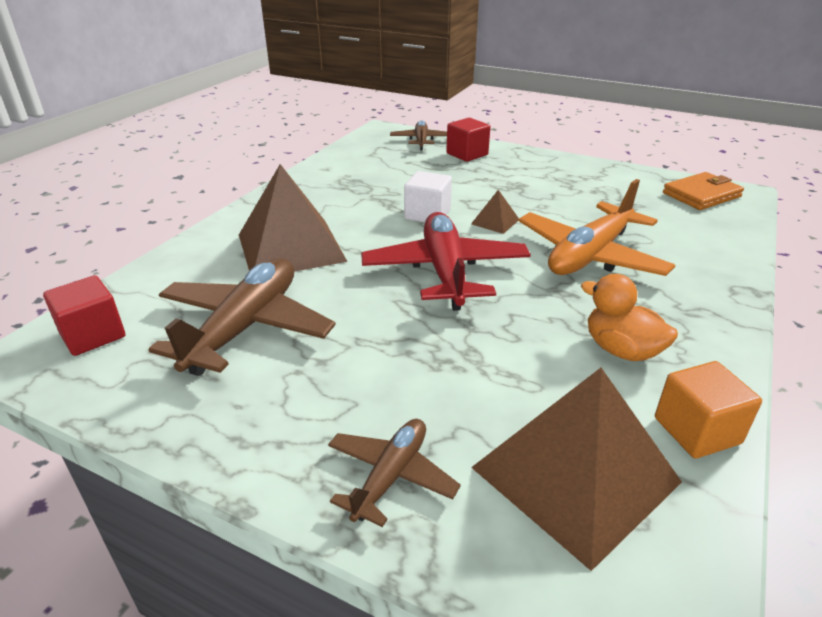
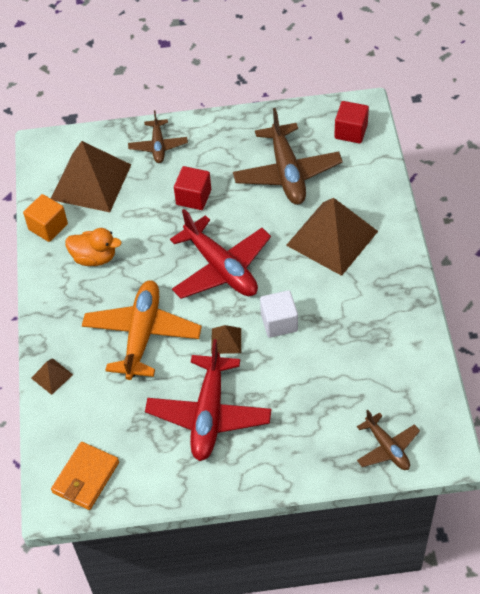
camera: 150 degrees right, 20 degrees up
(467, 154) = (323, 443): red cube -> red cube (193, 197)
(553, 190) = (209, 414): none -> red plane
(726, 262) = (52, 376): none -> brown pyramid

